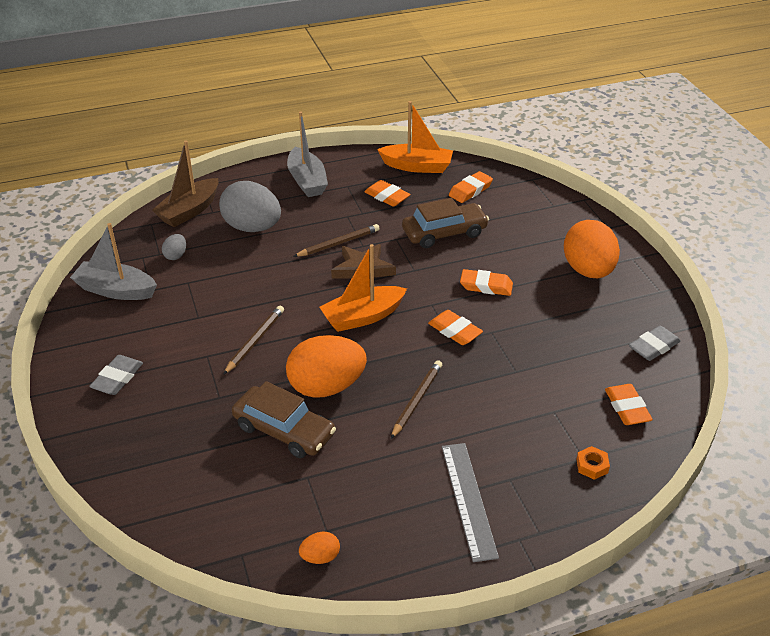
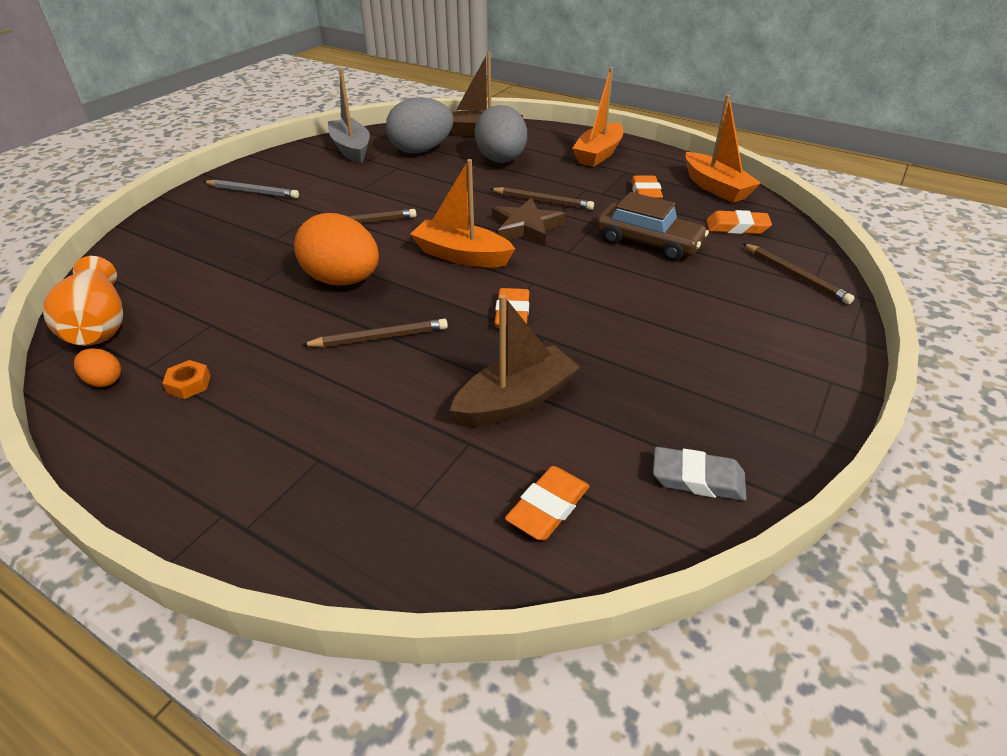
camera: 50 degrees right, 0 degrees up
(117, 378) = (253, 192): grey eraser -> grey pencil
(176, 255) = (421, 150): grey egg -> grey egg, size x2.29
(235, 540) = (99, 324): none -> orange vase
(284, 430) = (262, 285): brown car -> none
(307, 181) = (598, 154): grey boat -> orange boat
(468, 500) = (258, 442): grey ruler -> none
(486, 286) = (609, 301): orange eraser -> none
(537, 375) = (516, 400): none -> brown boat
(541, 206) = (795, 276): none -> brown pencil
(588, 270) = (748, 357): orange egg -> none
(592, 466) = (404, 523): orange nut -> orange nut (189, 384)

